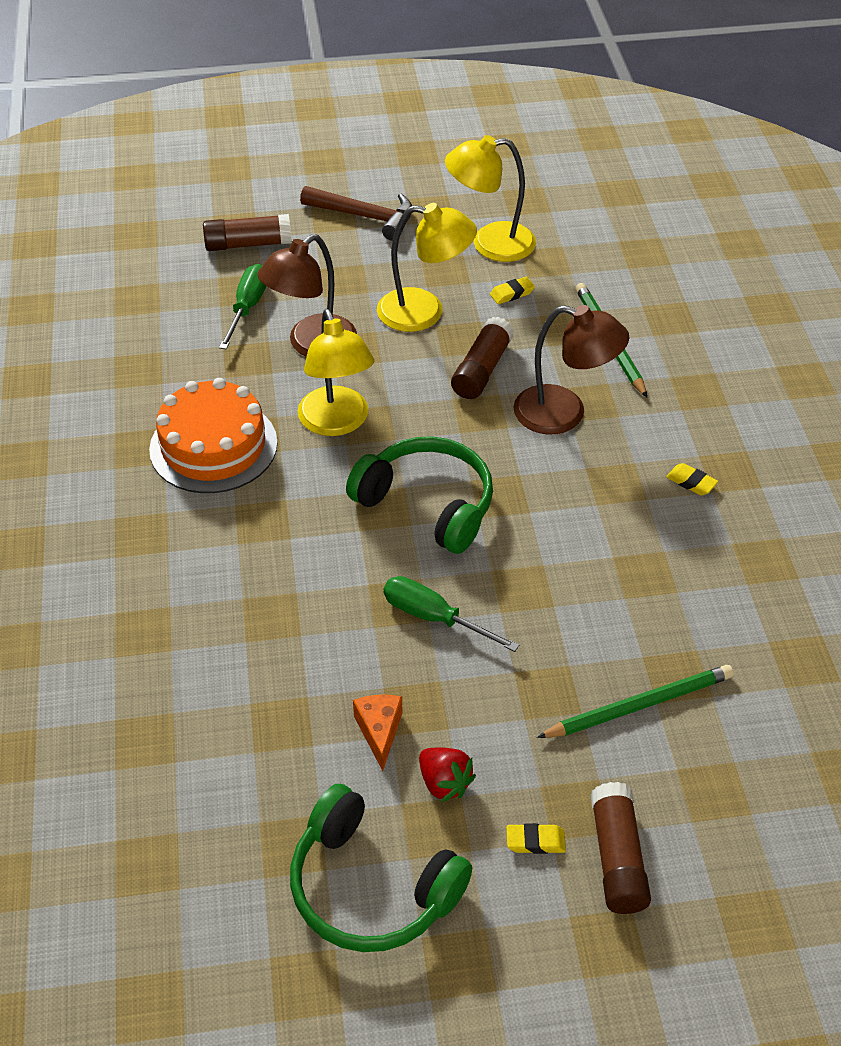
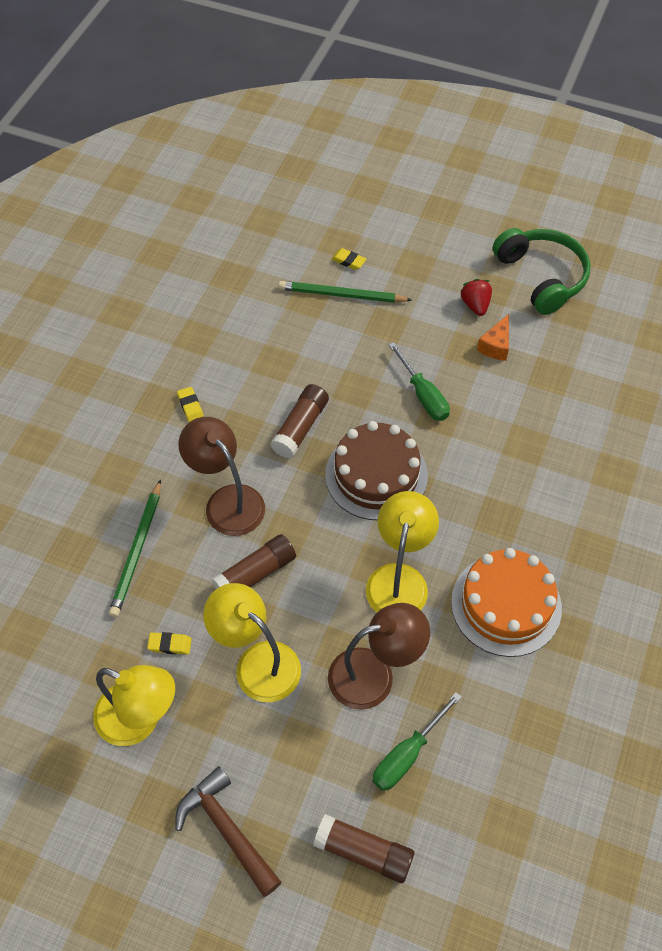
camera: 150 degrees left, 10 degrees up
(427, 504) = (376, 475): green headphones -> brown cake
(535, 841) = (446, 260): yellow eraser -> yellow eraser (348, 261)
(617, 857) = (410, 237): brown glue stick -> brown glue stick (300, 427)

